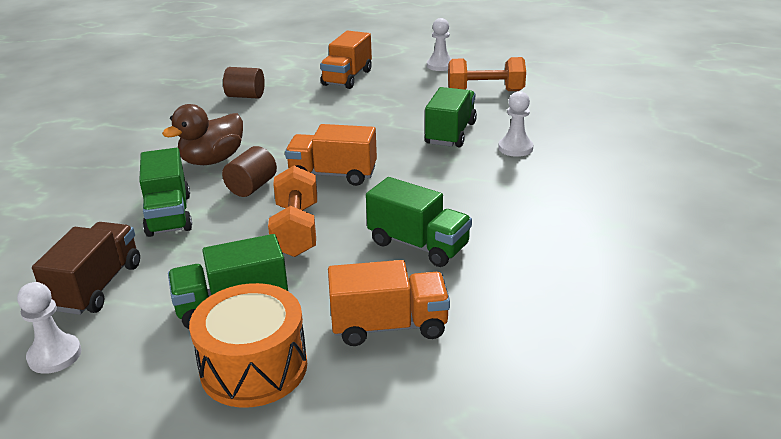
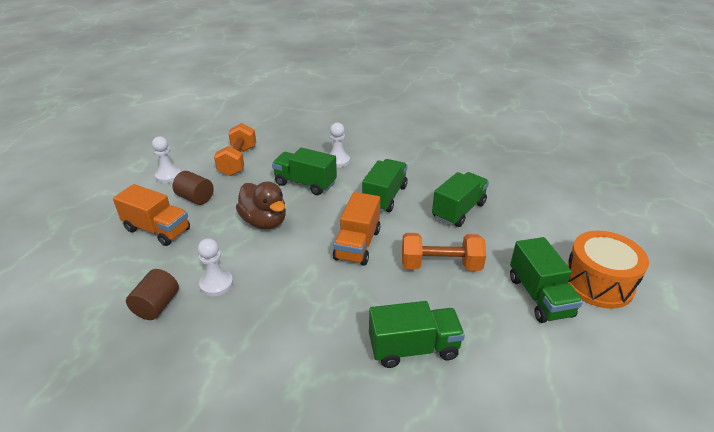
camera: 85 degrees left, 5 degrees up
(55, 355) = (624, 399): white pawn -> white pawn (216, 284)
(97, 286) = (531, 386): brown truck -> none
(212, 160) = (309, 324): brown duck -> brown duck (264, 222)
(252, 187) = (370, 292): brown cylinder -> brown cylinder (195, 198)
(389, 326) = (543, 227): orange truck -> none
(437, 186) = (384, 197): none -> green truck

